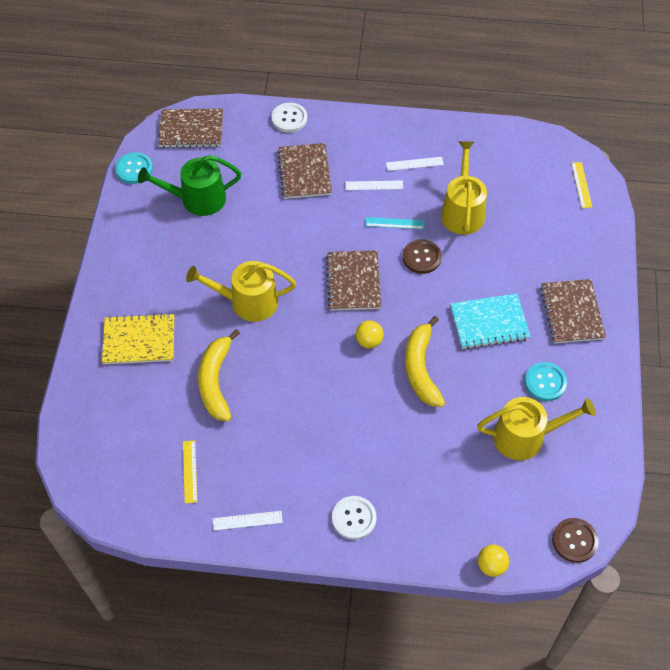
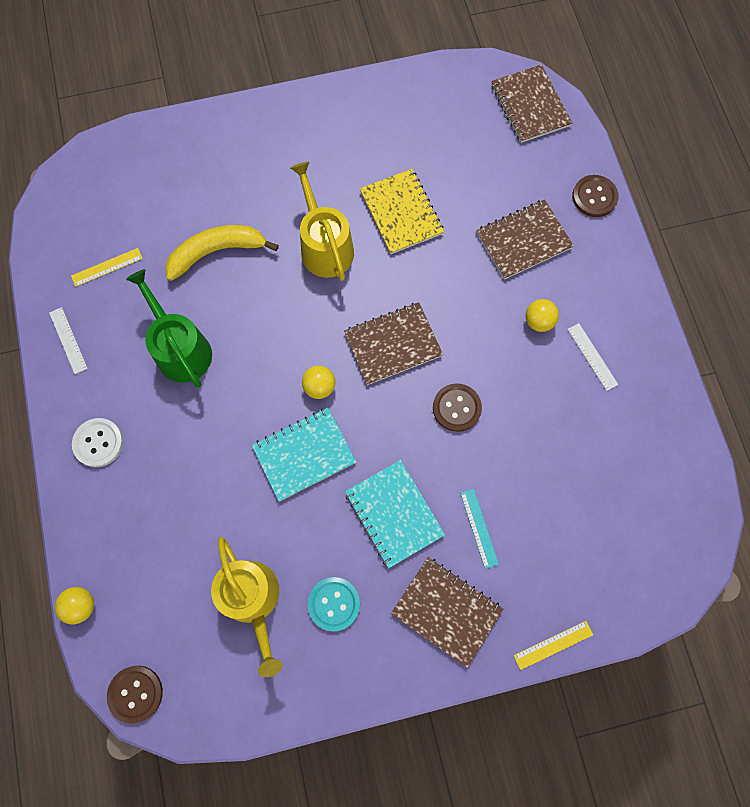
camera: 70 degrees right, 15 degrees up
(134, 169) = (451, 73): turquoise button -> none
(139, 340) = (240, 163): yellow notebook -> yellow notebook (401, 212)
(197, 199) = (438, 148): green watering can -> green watering can (180, 349)
(289, 118) = (594, 197): white button -> brown button
(374, 185) = (538, 321): white ruler -> yellow ball
(394, 223) = (493, 362): turquoise ruler -> turquoise ruler (479, 528)
(421, 368) = (304, 454): yellow banana -> turquoise notebook
(462, 211) = (545, 434): yellow watering can -> none
(572, 312) = (446, 611): brown notebook -> brown notebook turned 60 degrees clockwise
(581, 185) = (653, 572): yellow ruler -> yellow ruler (553, 645)

